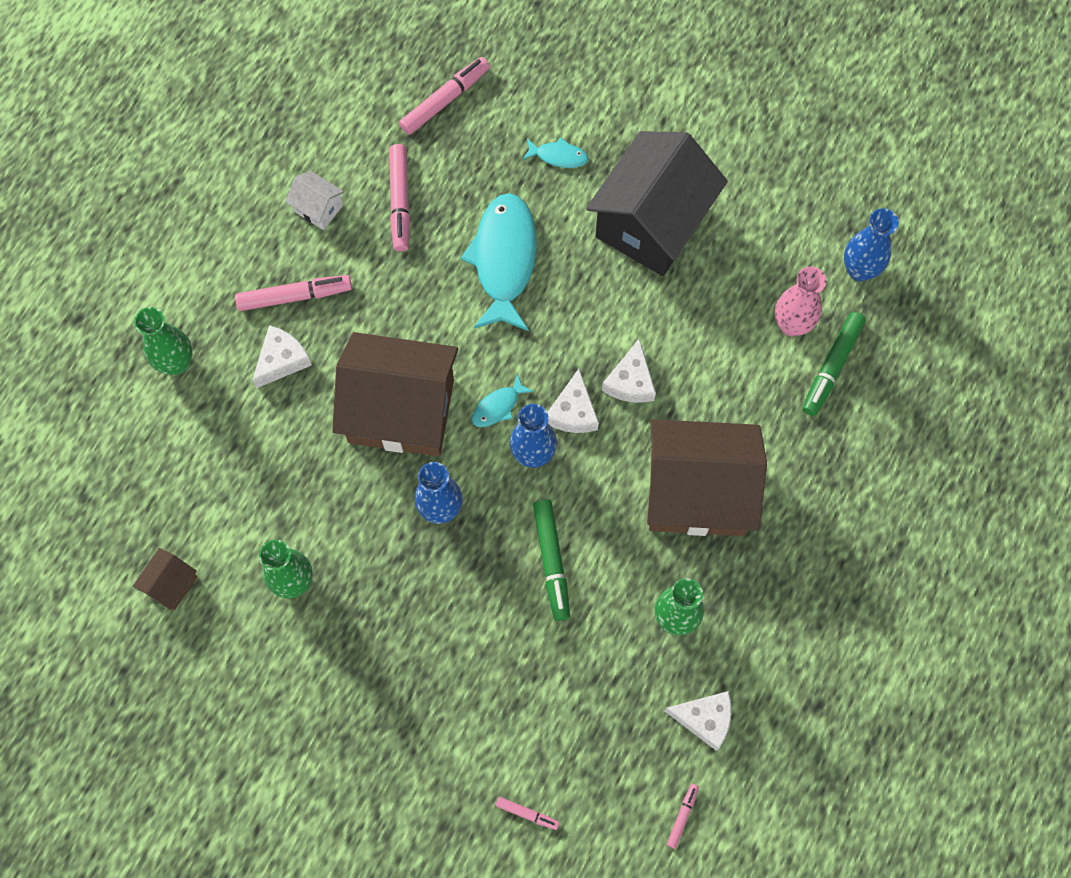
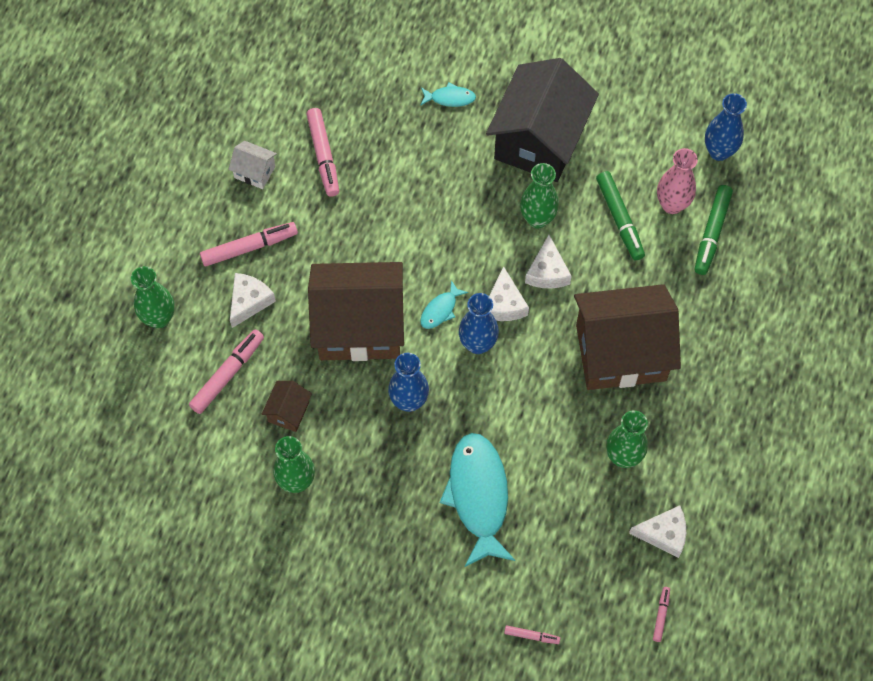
camera: 10 degrees left, 5 degrees down
(171, 584) = (191, 501): brown house -> brown house (288, 412)
(445, 100) = (345, 67): pink marker -> pink marker (227, 374)
(504, 260) = (421, 190): turquoise fish -> turquoise fish (478, 496)
(552, 561) = (511, 428): green marker -> green marker (619, 219)
(631, 316) = (537, 219): none -> green vase

